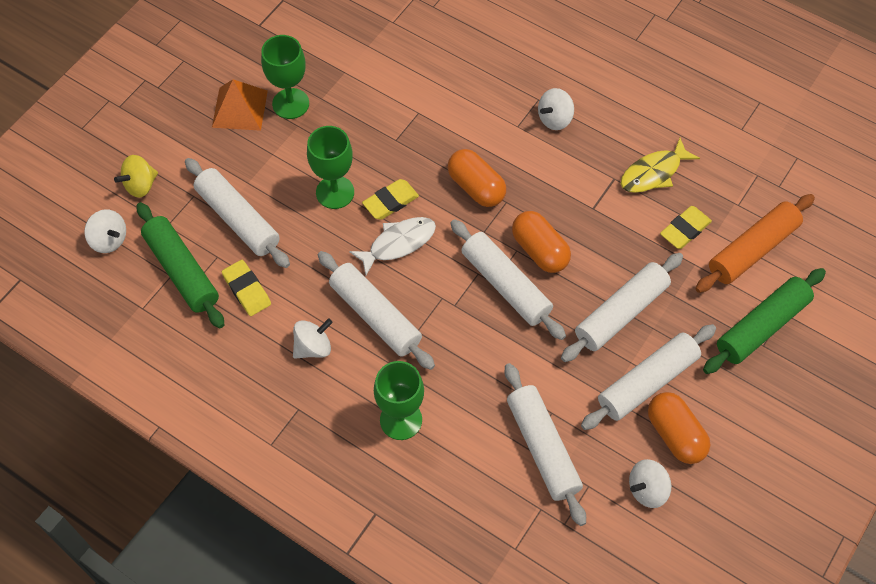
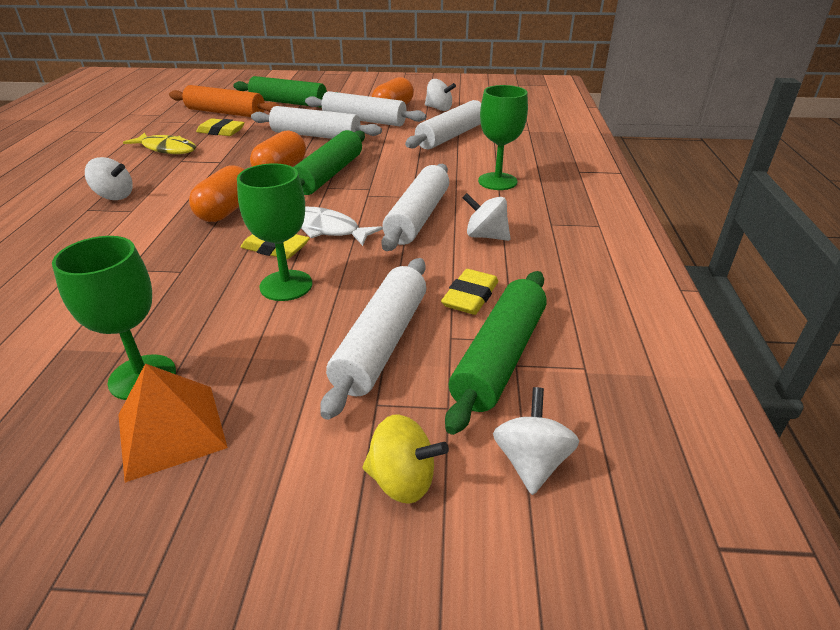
camera: 120 degrees left, 25 degrees down
(505, 285) = (329, 174): white rolling pin -> green rolling pin

